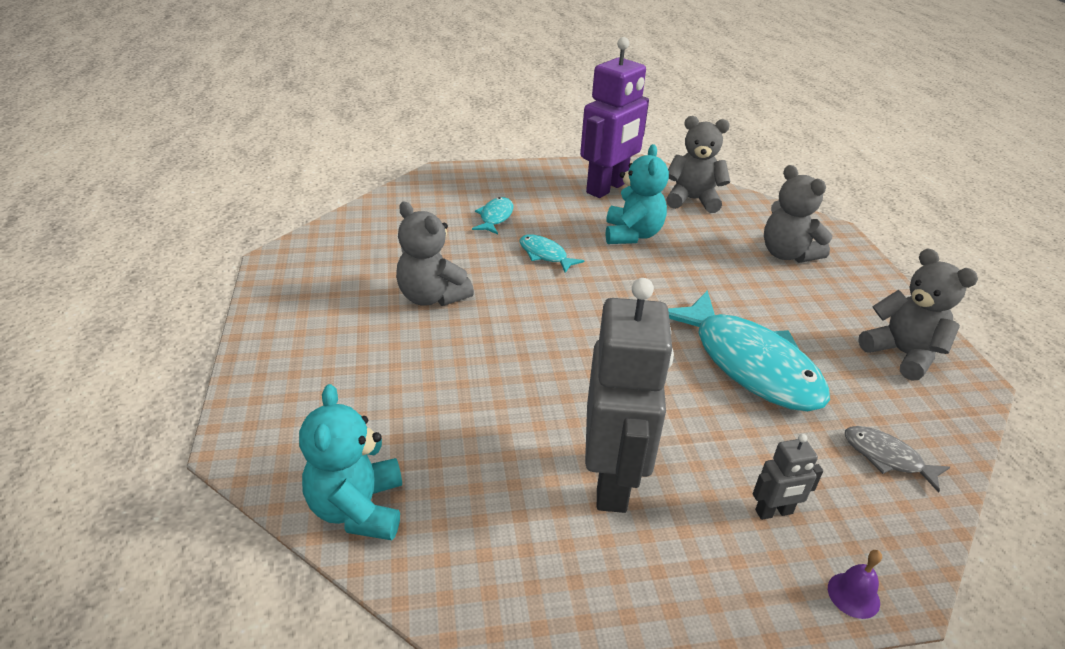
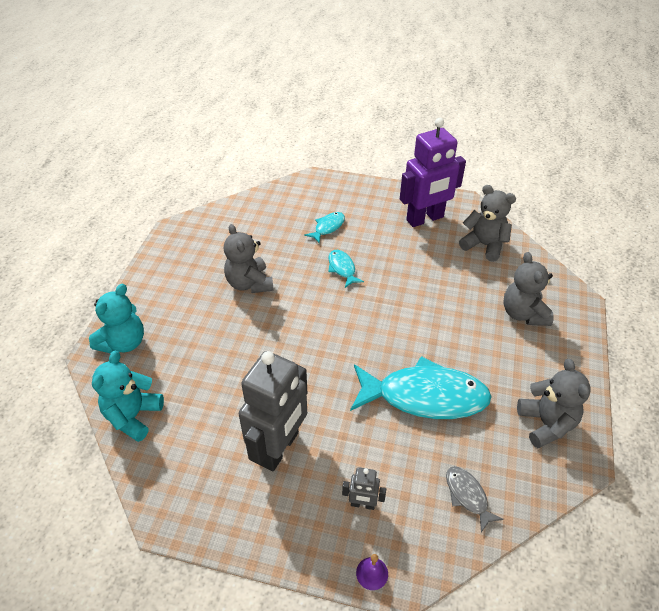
camera: 25 degrees right, 10 degrees up
(632, 235) = (415, 266): turquoise teddy bear -> turquoise teddy bear (123, 343)
(749, 364) = (424, 396): turquoise fish -> turquoise fish turned 75 degrees counterclockwise

